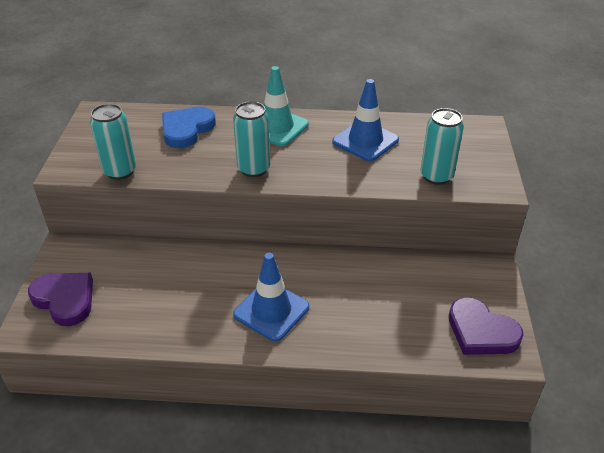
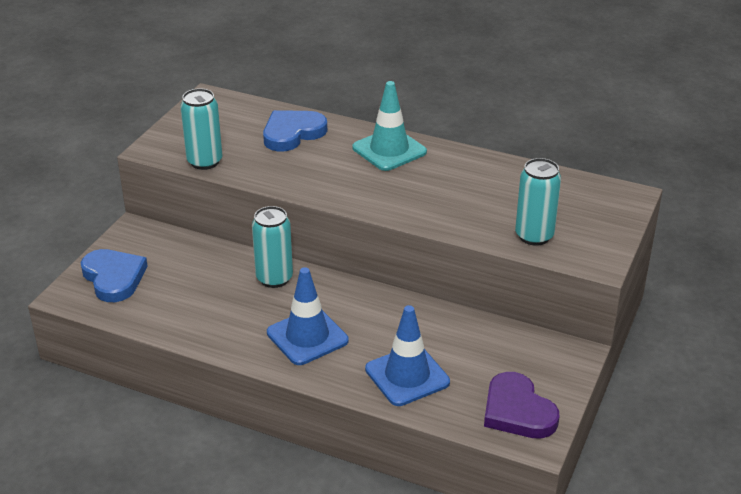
camera: 20 degrees right, 5 degrees down
(65, 299) = (114, 278): purple heart -> blue heart
(253, 169) = (340, 187): turquoise can -> turquoise can (274, 278)
(365, 141) = (478, 183): blue traffic cone -> blue traffic cone (407, 376)

